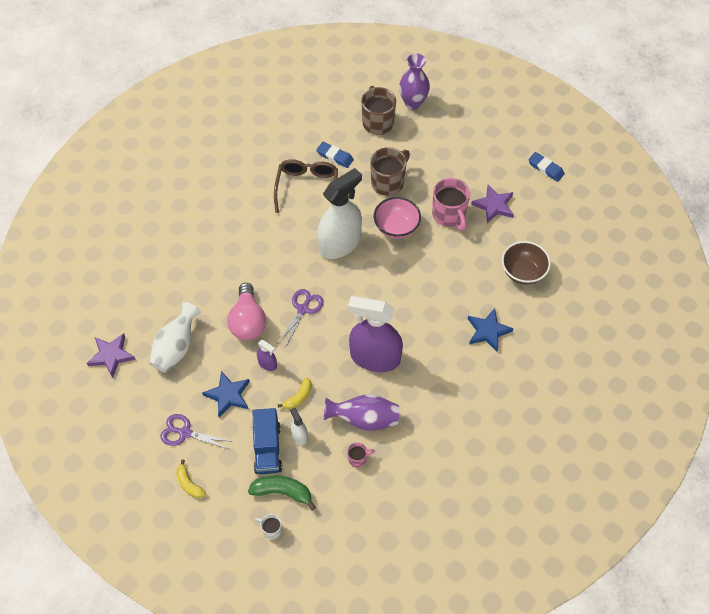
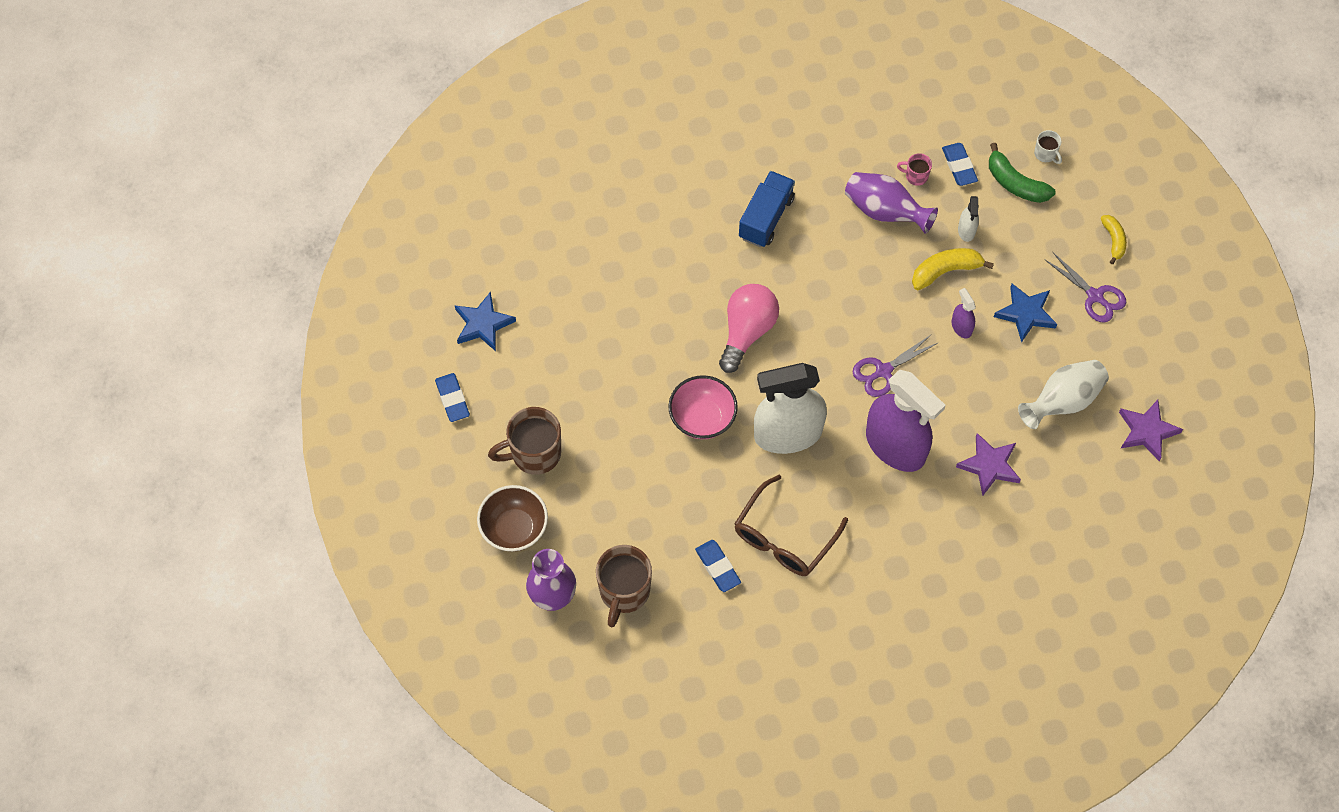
camera: 150 degrees left, 5 degrees up
(248, 321) = (959, 390): pink light bulb -> pink light bulb (747, 331)
(267, 448) = (1009, 234): blue truck -> blue truck (766, 218)
(298, 397) = (945, 271): yellow banana -> yellow banana, size x1.53
(331, 484) = (959, 166): none -> blue eraser
(375, 357) = (831, 271): purple spray bottle -> purple spray bottle (895, 446)
(388, 182) = (671, 488): brown mug -> brown mug (534, 453)
(449, 215) = (624, 400): pink mug -> none
(488, 331) = (682, 235): blue star -> blue star (483, 324)
(494, 206) = (558, 383): purple star -> purple star (989, 465)
(523, 272) = (588, 281): brown bowl -> brown bowl (514, 528)

